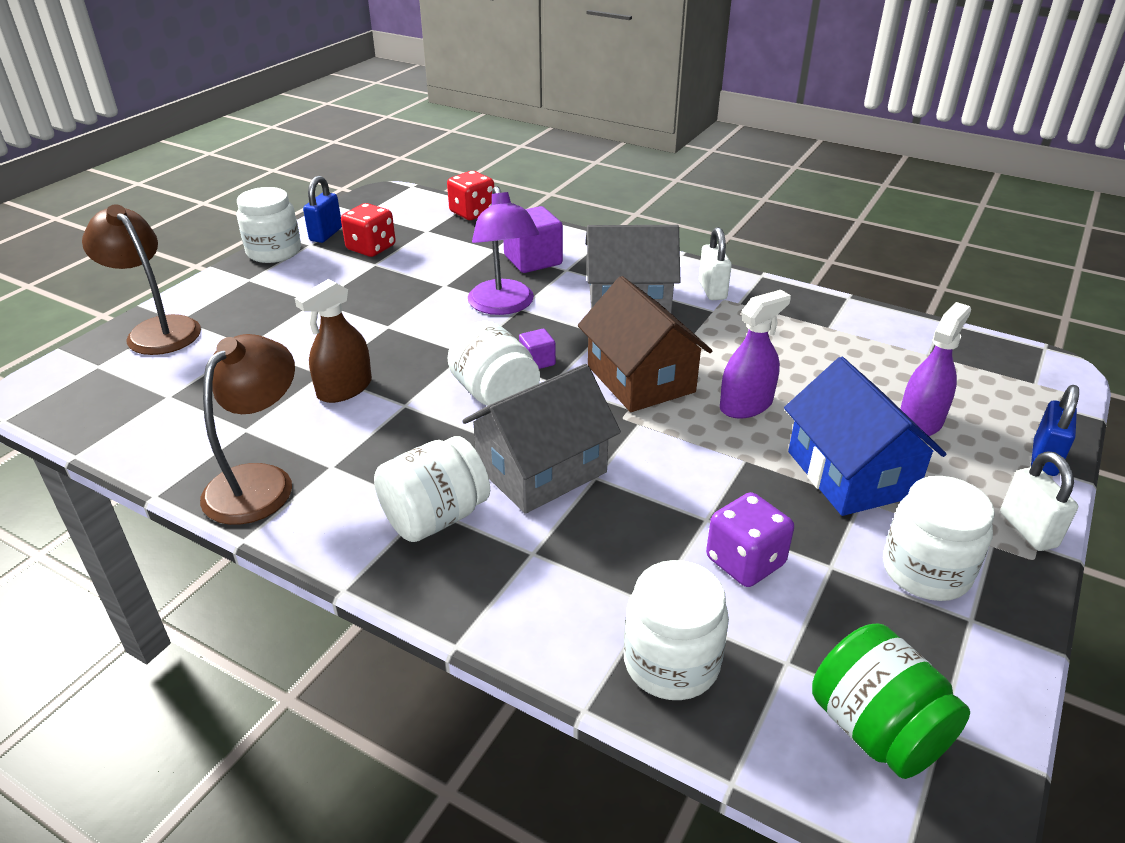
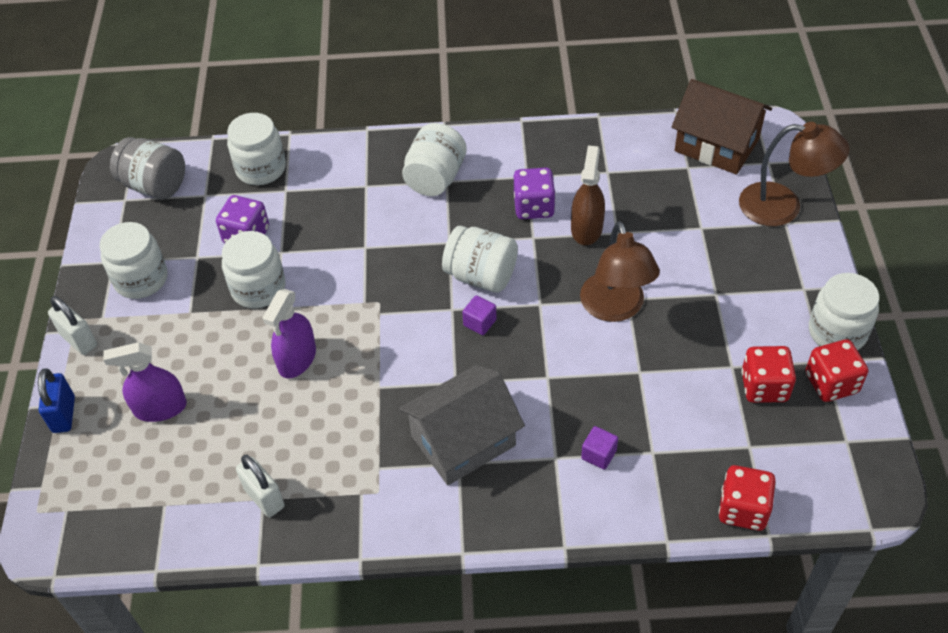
camera: 150 degrees right, 15 degrees up
(260, 481) = (554, 149): brown lamp -> brown lamp (615, 308)
(326, 234) = (831, 383): blue padlock -> red dice
(367, 431) = (534, 207): none -> purple dice
(504, 306) = (563, 372): purple lamp -> none
(533, 260) = (598, 454): purple cube -> purple cube, size x0.52
(541, 470) = (401, 235): grey house -> none
(640, 379) = (390, 345): brown house -> brown house (716, 145)
(712, 290) = (396, 500): white padlock -> white padlock (264, 498)
(758, 488) = (258, 288): none -> white jar
(850, 474) = (201, 330): blue house -> none
(876, 729) = (154, 185): green jar -> grey jar
(920, 422) = (160, 408): purple spray bottle -> purple spray bottle turned 75 degrees clockwise

